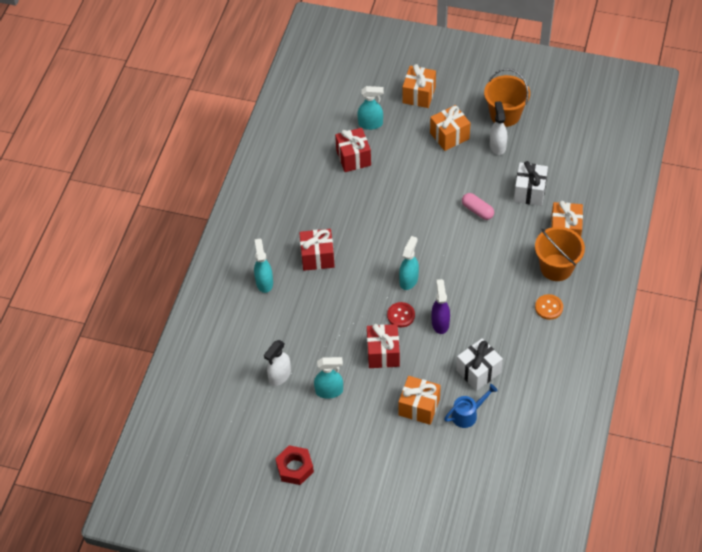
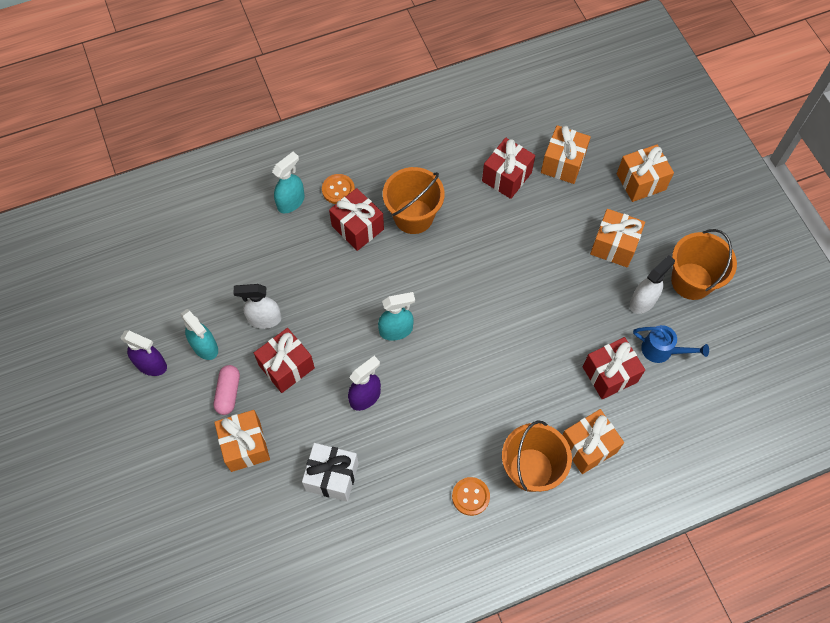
camera: 50 degrees right, 10 degrees up
(279, 251) = (338, 190): none -> orange button
(279, 376) = (191, 290): white spray bottle -> white spray bottle (264, 319)
(295, 468) = (93, 376): red nut -> none
(316, 429) = (151, 365): none -> purple spray bottle
(337, 223) = (413, 216): none -> orange bucket
(370, 124) = (563, 163): turquoise spray bottle -> orange gift
(401, 315) = (346, 352): red button -> none
(468, 414) = (270, 502): blue watering can -> blue watering can (662, 350)
(477, 211) = (539, 338): pink capsule -> pink capsule (228, 393)
(529, 192) = (609, 374): white gift -> red gift

